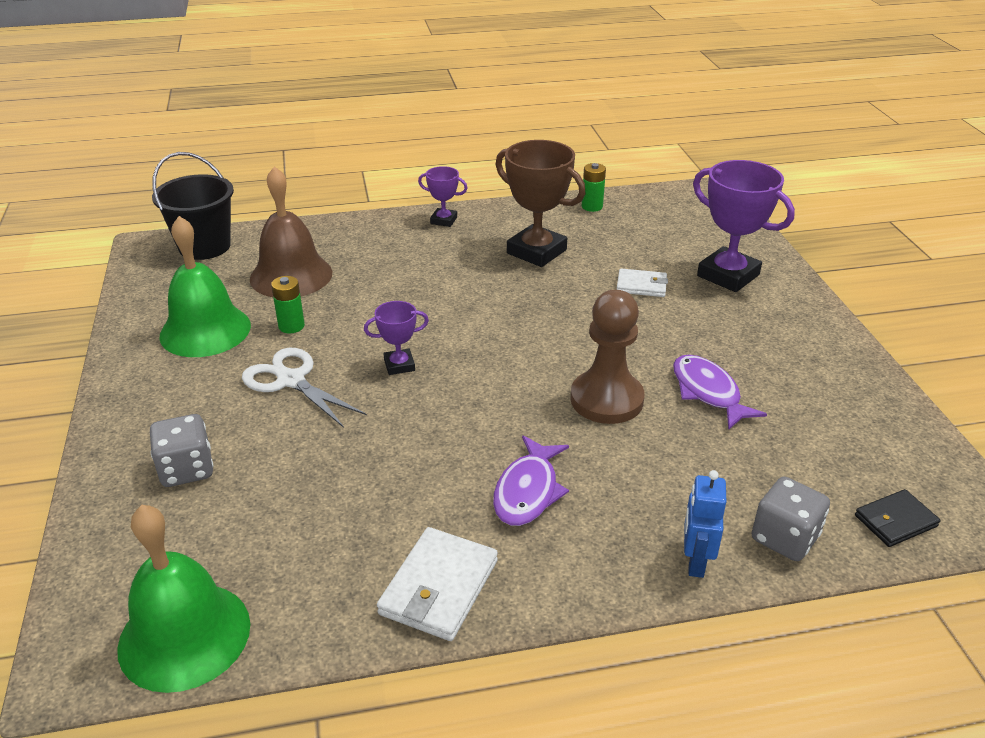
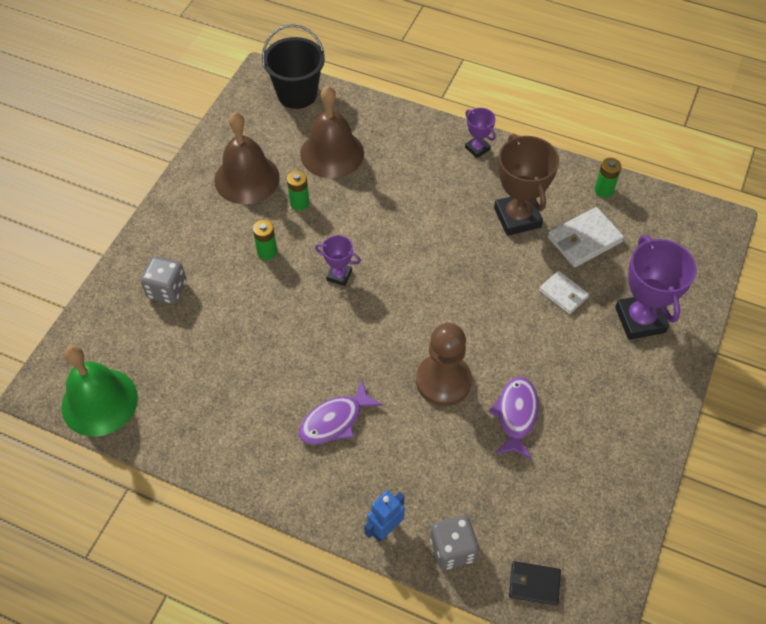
camera: 35 degrees right, 20 degrees up
(205, 330) = (247, 178): green bell -> brown bell
(291, 380) = (267, 252): white scissors -> green battery
(438, 587) = (236, 453): white wallet -> white wallet (584, 239)

